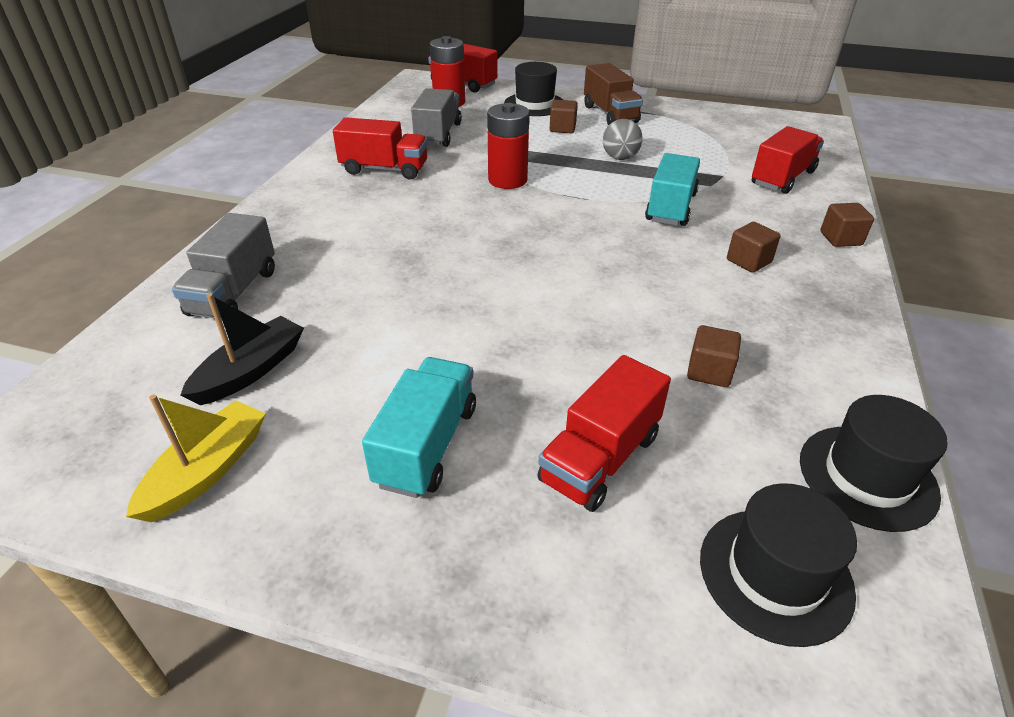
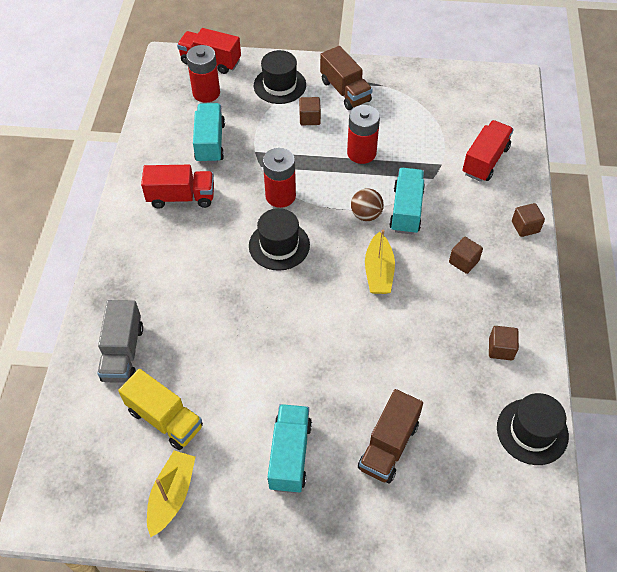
camera: 10 degrees left, 15 degrees up
(251, 370) = (165, 419): black boat -> yellow truck
(438, 134) = (210, 143): grey truck -> turquoise truck
(600, 458) = (388, 446): red truck -> brown truck
(615, 206) = (366, 215): none -> brown ball
(620, 158) = (361, 153): grey ball -> red battery
(622, 257) = (379, 271): none -> yellow boat
(709, 371) = (444, 369): brown cube -> brown cube (501, 349)
(775, 574) = (484, 501): black hat -> black hat (279, 245)

